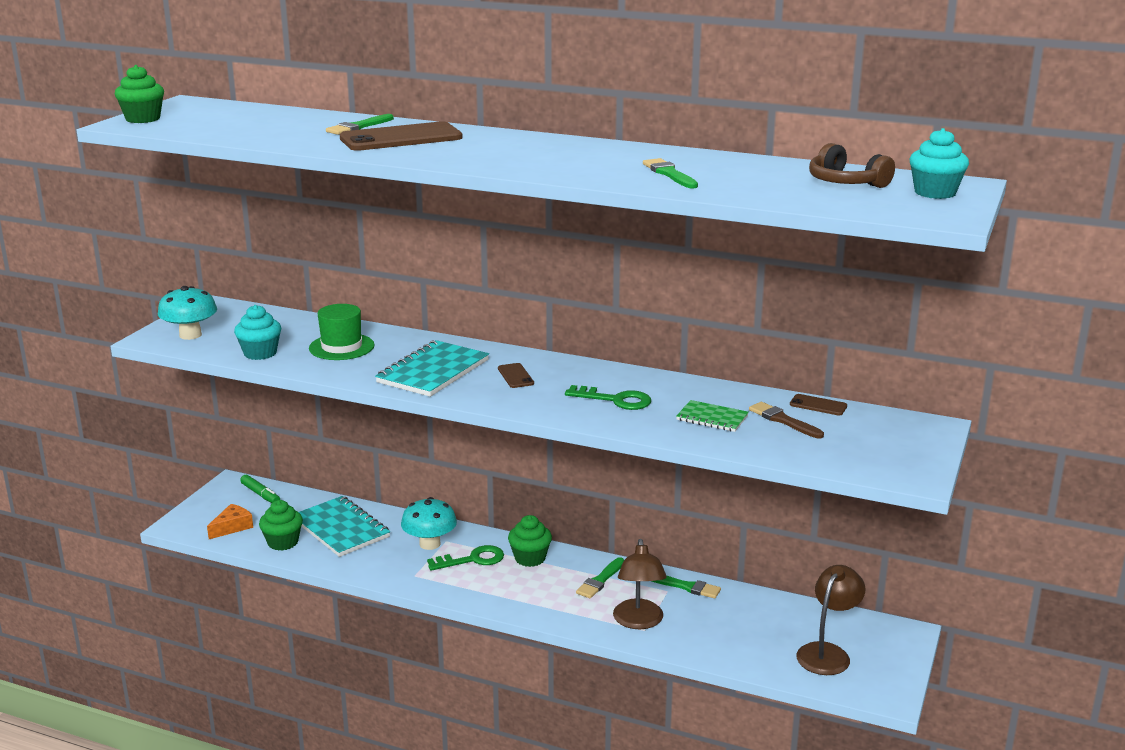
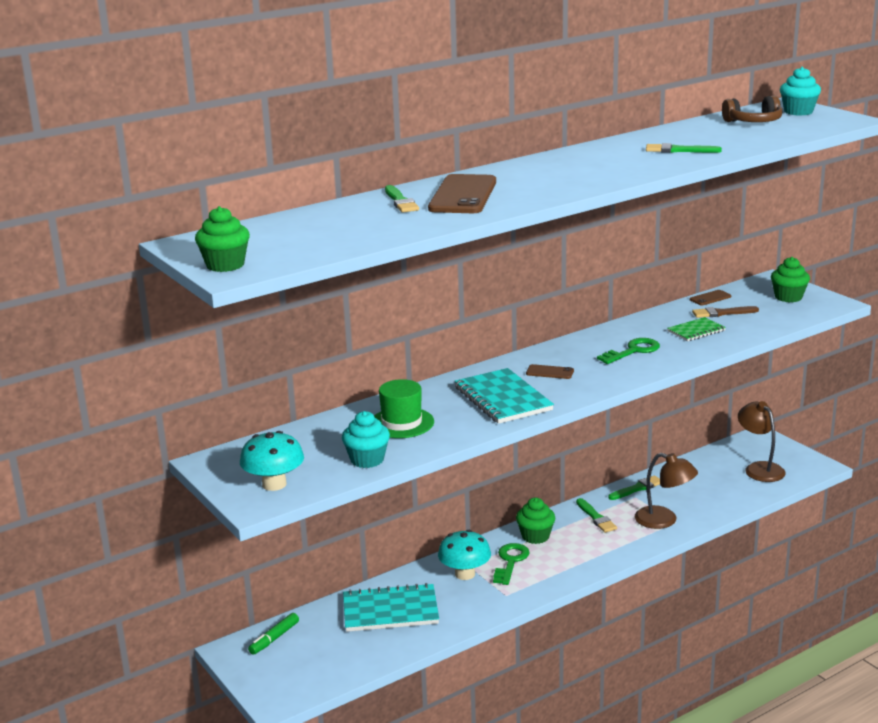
camera: 55 degrees left, 0 degrees up
(232, 527) = (318, 669): orange cheese -> none
(260, 494) = (274, 638): green marker -> green marker turned 135 degrees clockwise
(283, 542) = (379, 647): green cupcake -> green cupcake (788, 297)

